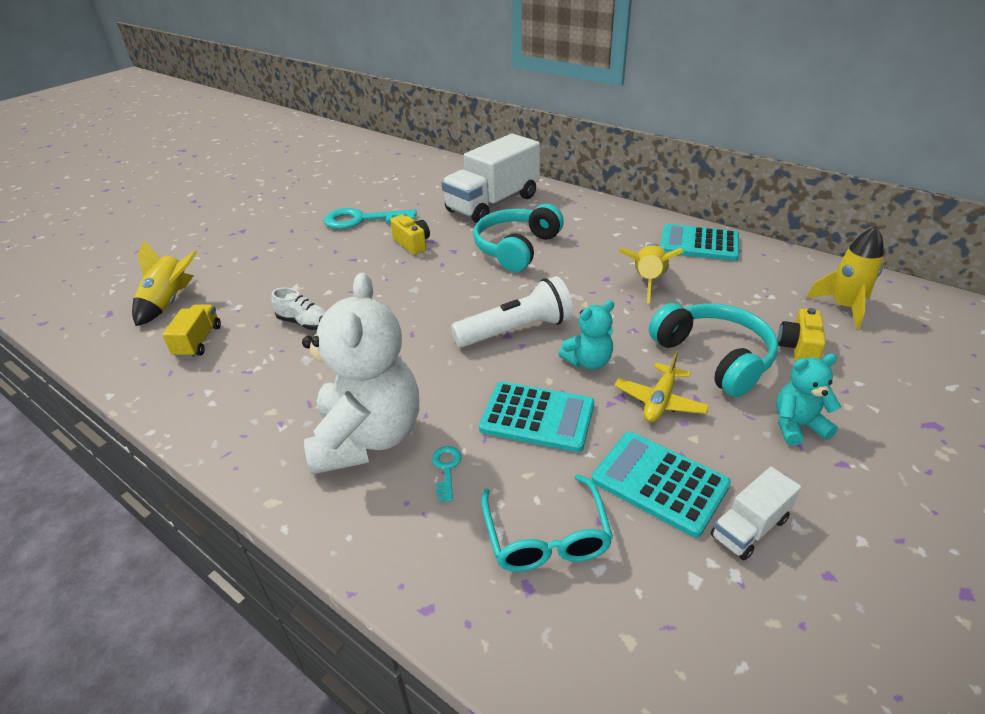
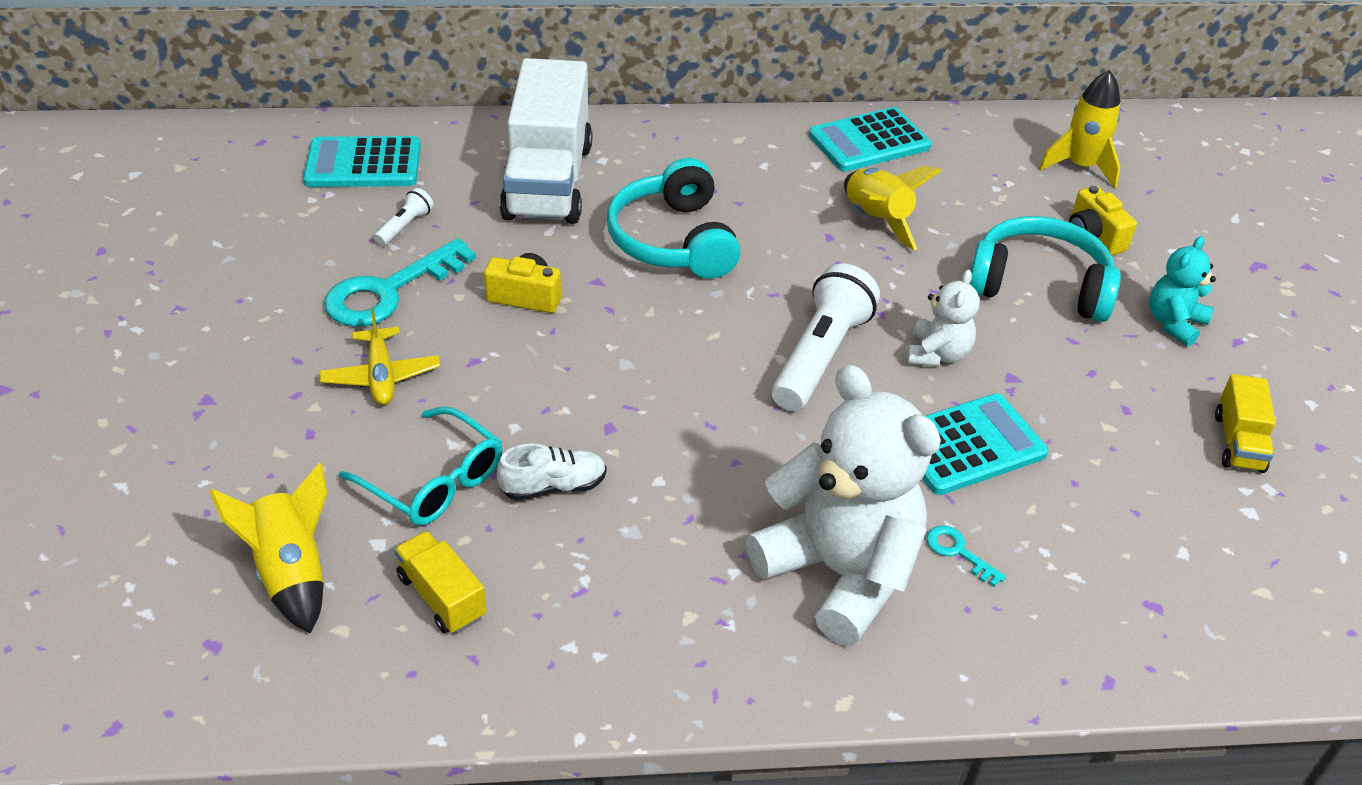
camera: 45 degrees left, 5 degrees up
(405, 199) = (405, 226): none -> white flashlight
(546, 538) = (1117, 555): turquoise glasses -> turquoise glasses (435, 482)
(588, 361) = (937, 354): turquoise teddy bear -> white teddy bear
(659, 401) = (1048, 362): yellow plane -> yellow plane (381, 376)
(659, 483) = (1138, 445): turquoise calculator -> turquoise calculator (363, 164)
(749, 527) = (1238, 442): white truck -> yellow truck

